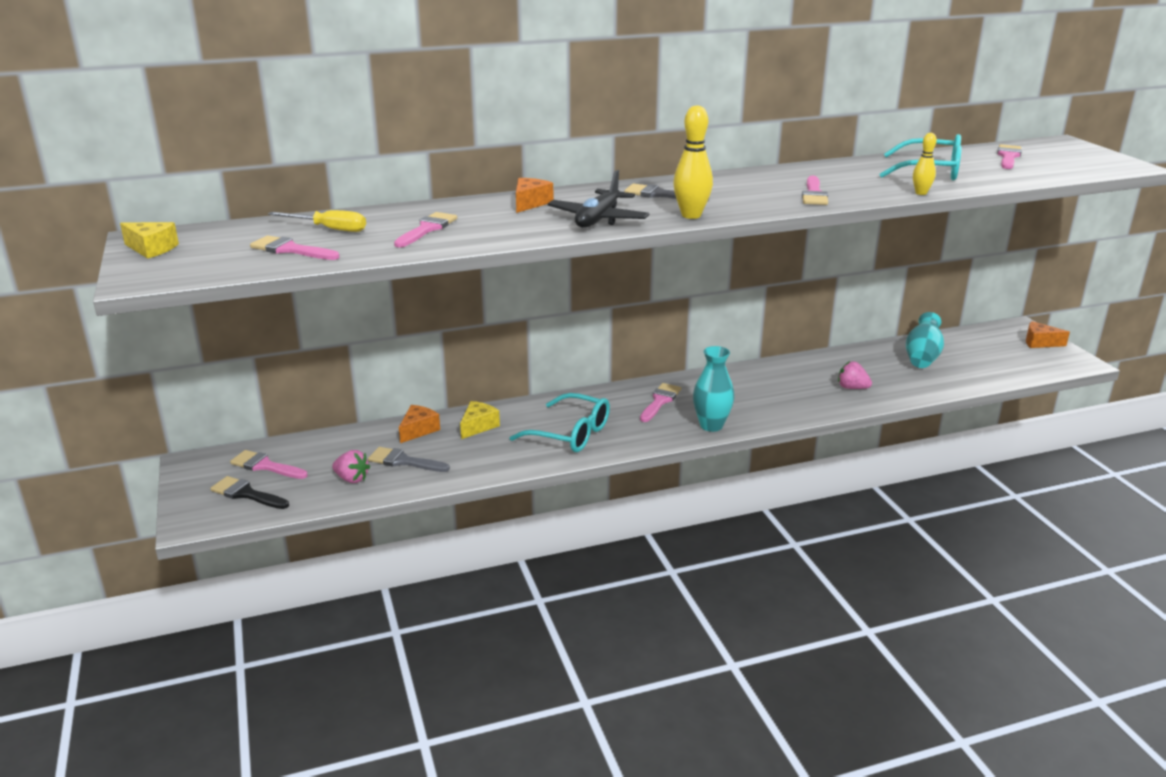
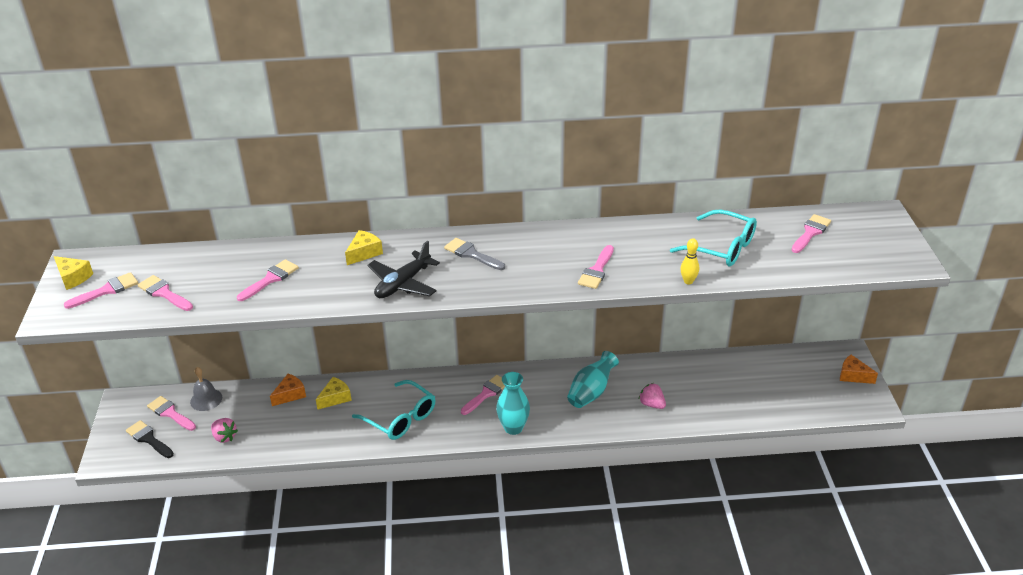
camera: 15 degrees right, 10 degrees up
(207, 254) = (106, 290): none -> pink brush
(308, 447) = (206, 399): none -> grey bell
(329, 229) = (202, 269): yellow screwdriver -> none
(404, 461) = (267, 426): grey brush -> none
(530, 203) = (364, 253): orange cheese -> yellow cheese
(691, 215) = (477, 288): yellow bowling pin -> none
(922, 357) = (734, 377): turquoise vase -> turquoise vase (591, 392)

